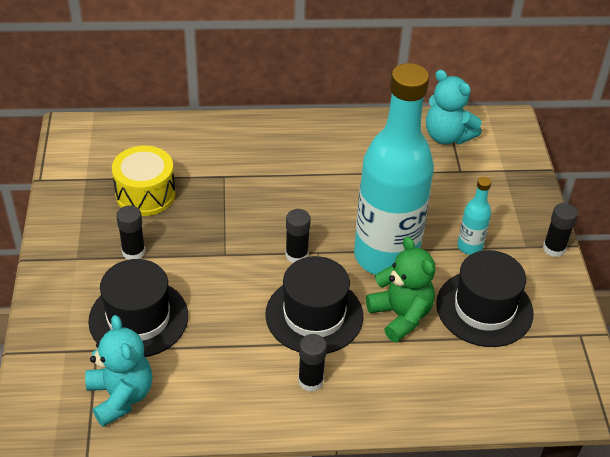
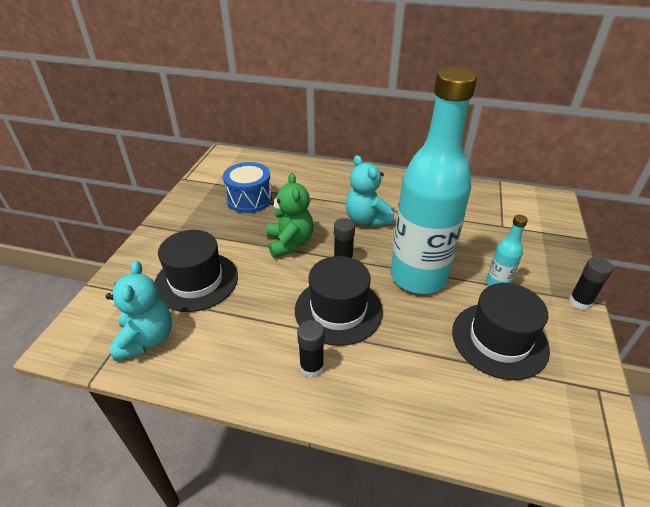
camera: 20 degrees right, 5 degrees down
(133, 252) = (220, 234): black glue stick -> none
(145, 194) = (249, 199): yellow drum -> blue drum
(400, 315) = (416, 328): green teddy bear -> green teddy bear (290, 243)
(447, 136) = (497, 200): turquoise teddy bear -> turquoise teddy bear (366, 219)

